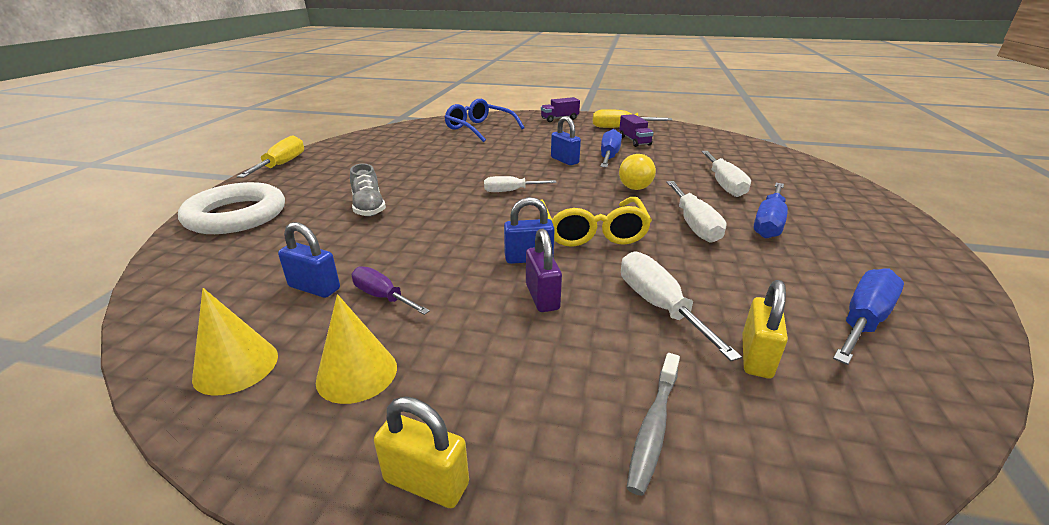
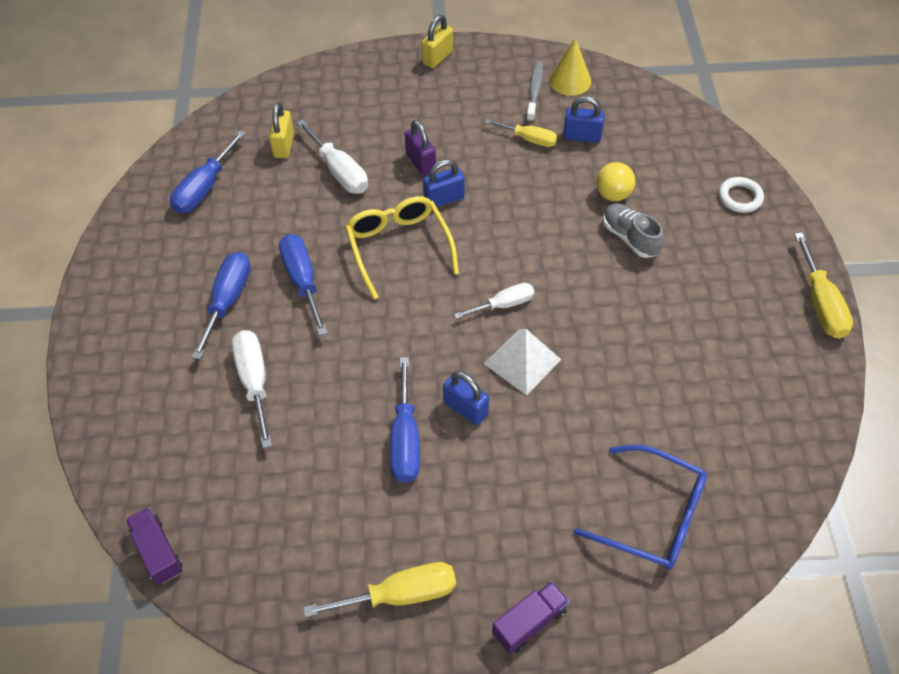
camera: 165 degrees right, 25 degrees up
(236, 215) = (740, 197): white ring -> white ring, size x0.49
(357, 373) = (502, 90): yellow cone -> none
(382, 296) = (529, 139): purple screwdriver -> yellow screwdriver
(426, 482) = (437, 57): yellow padlock -> yellow padlock turned 60 degrees counterclockwise
(514, 170) = (522, 361): none -> white pyramid
(634, 141) = (371, 521): purple truck -> purple truck (158, 551)
(635, 188) = (363, 345): yellow ball -> yellow ball (613, 194)
(653, 427) = (344, 96): grey toothbrush -> grey toothbrush (534, 91)
(694, 225) = (302, 281): white screwdriver -> blue screwdriver

